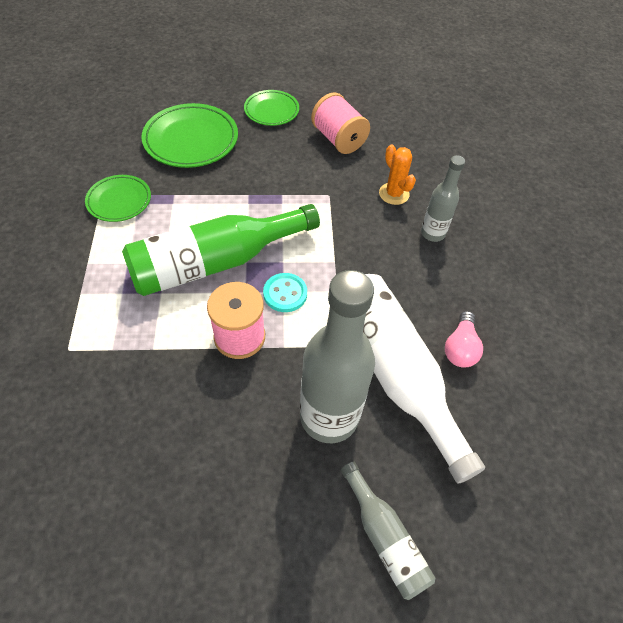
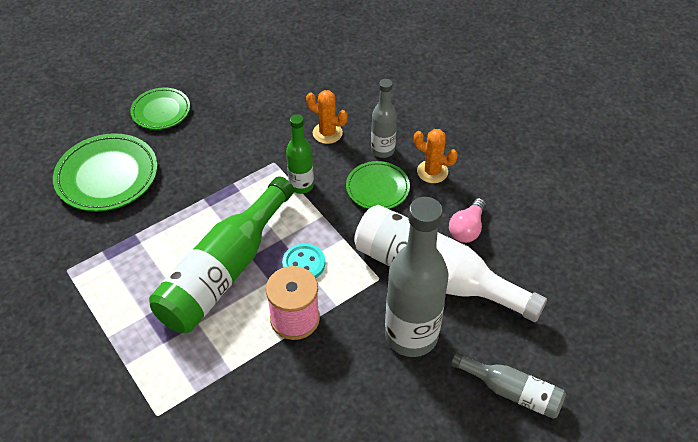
camera: 30 degrees left, 5 degrees down
(119, 201) = (87, 267): green plate -> green plate (377, 188)
(336, 226) = (301, 185): none -> green bottle
(338, 139) = (243, 108): pink spool -> none
(460, 348) = (467, 229): pink light bulb -> pink light bulb turned 45 degrees clockwise
(465, 276) = (432, 172): none -> orange cactus

